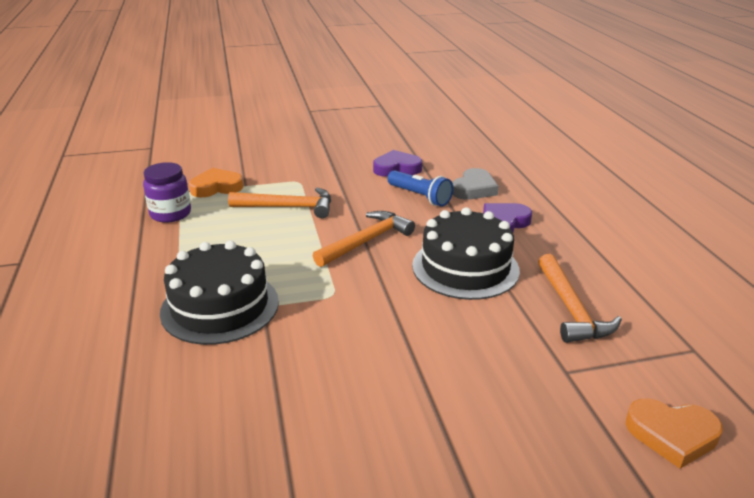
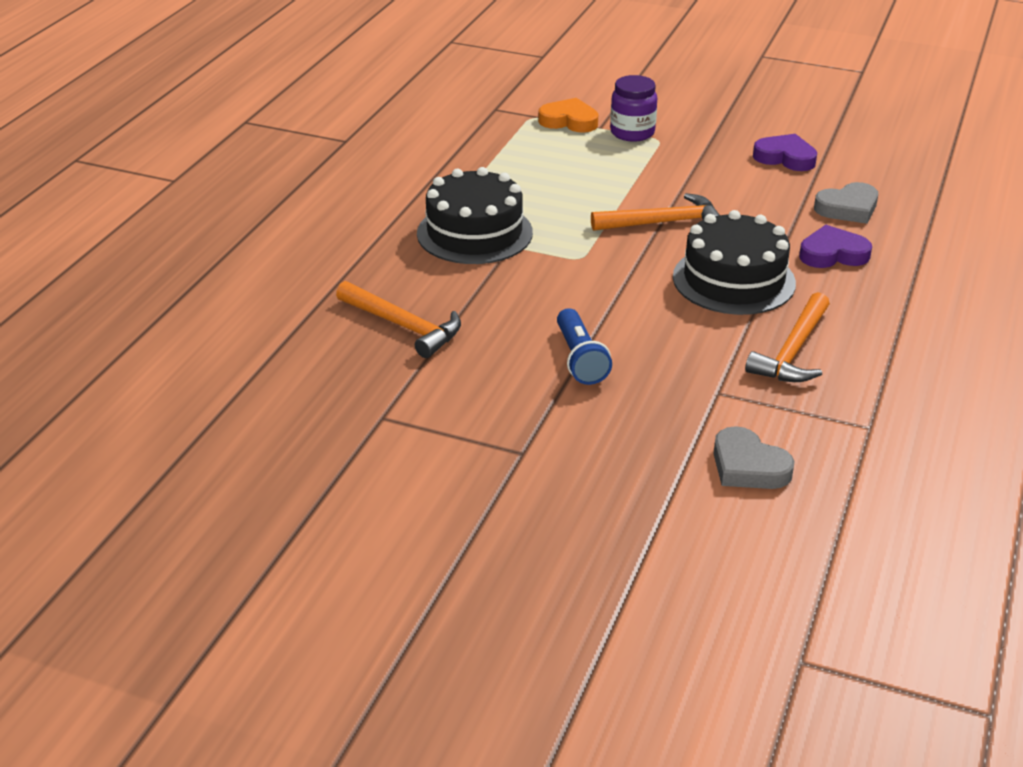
camera: 35 degrees right, 5 degrees up
(170, 214) = (502, 135): purple jar -> purple jar (632, 132)
(288, 207) = (621, 164): orange hammer -> orange hammer (404, 326)
(420, 197) = (773, 197): blue flashlight -> blue flashlight (580, 359)
(672, 435) = (748, 466): orange heart -> grey heart

